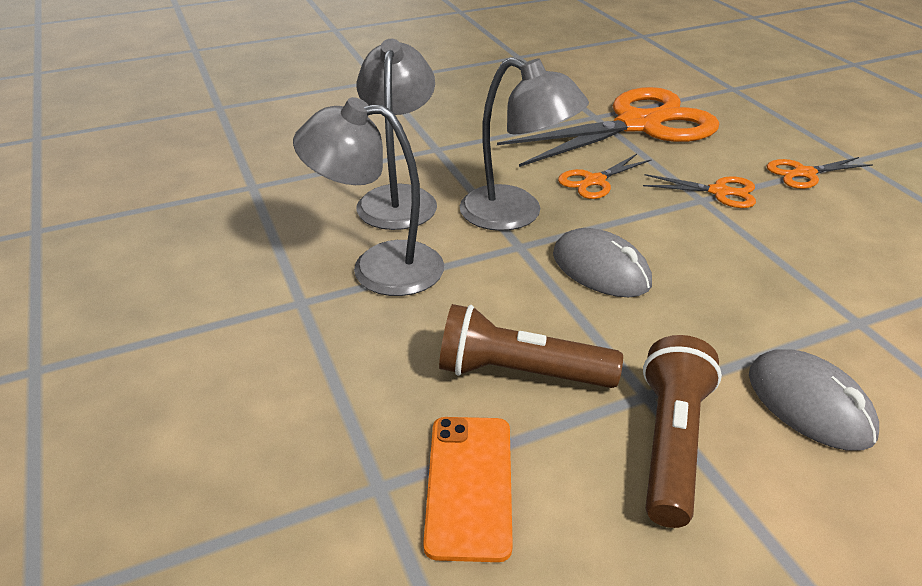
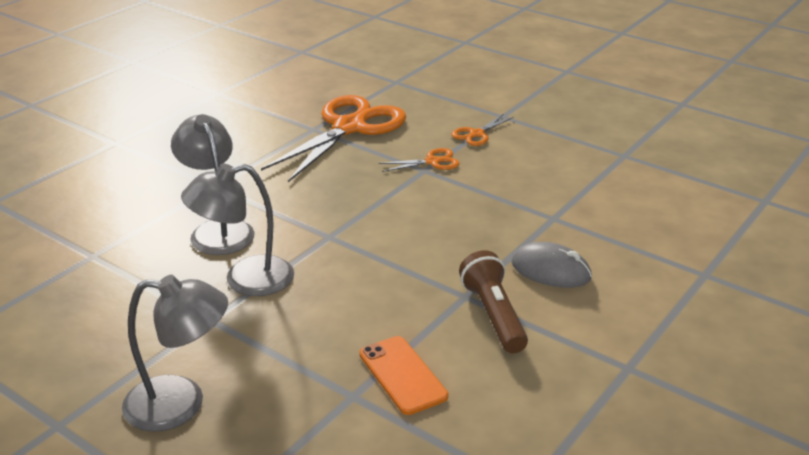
camera: 30 degrees left, 5 degrees down
(516, 214) = (311, 216): grey lamp -> grey lamp (181, 404)
(519, 372) = (387, 310): brown flashlight -> none
(594, 181) = (347, 177): orange scissors -> none
(601, 269) = (392, 234): grey mouse -> none

